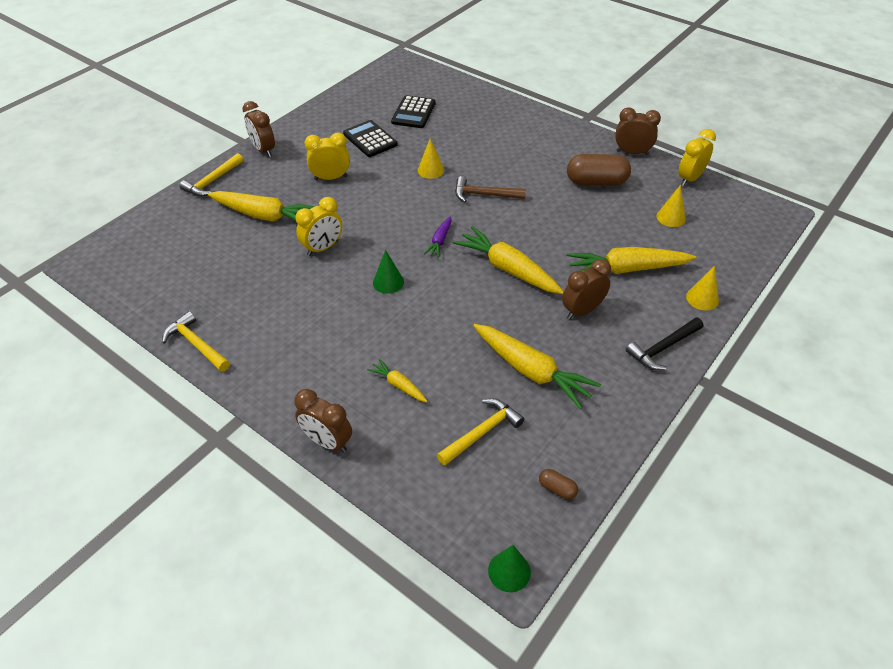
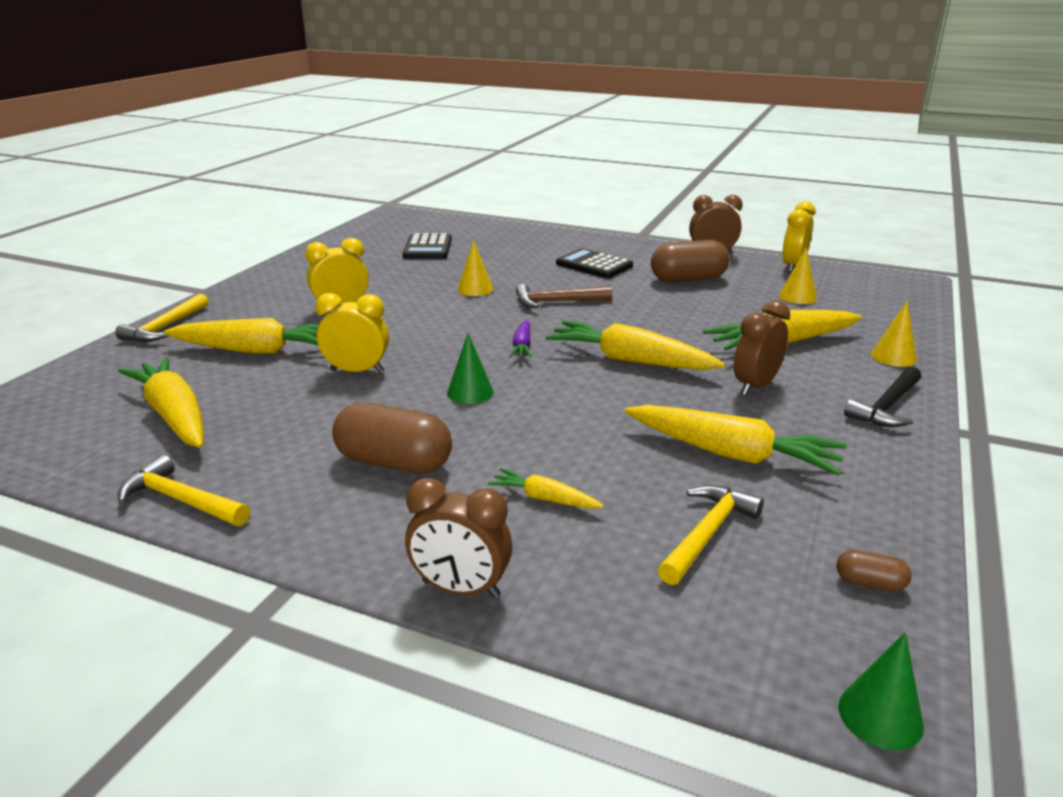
camera: 15 degrees left, 20 degrees down
(204, 271) = (174, 416): none -> yellow carrot
(263, 150) = (234, 294): brown clock -> none
(321, 337) = (394, 462): none -> brown capsule
(323, 248) = (357, 371): yellow clock -> yellow clock turned 120 degrees counterclockwise
(370, 139) = (381, 272): black calculator -> black calculator (594, 265)

